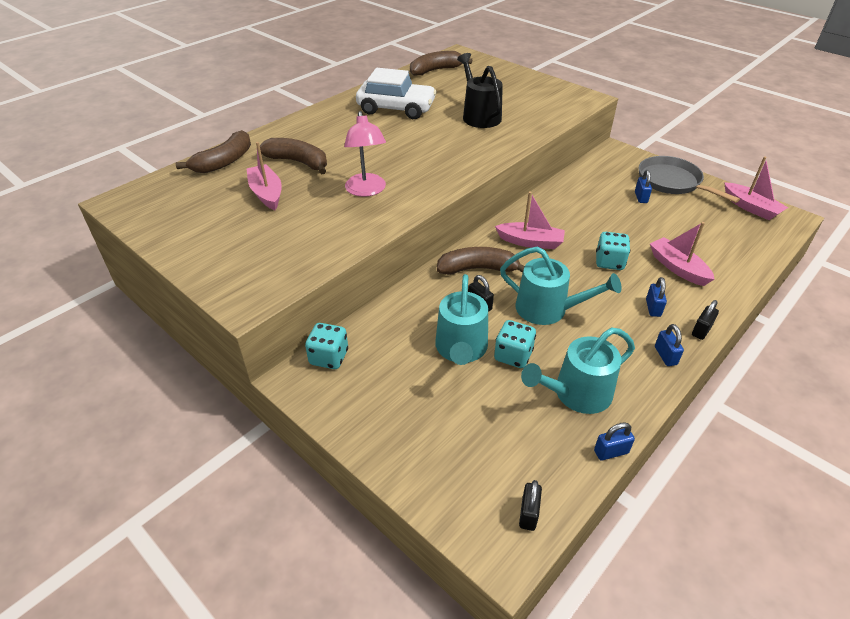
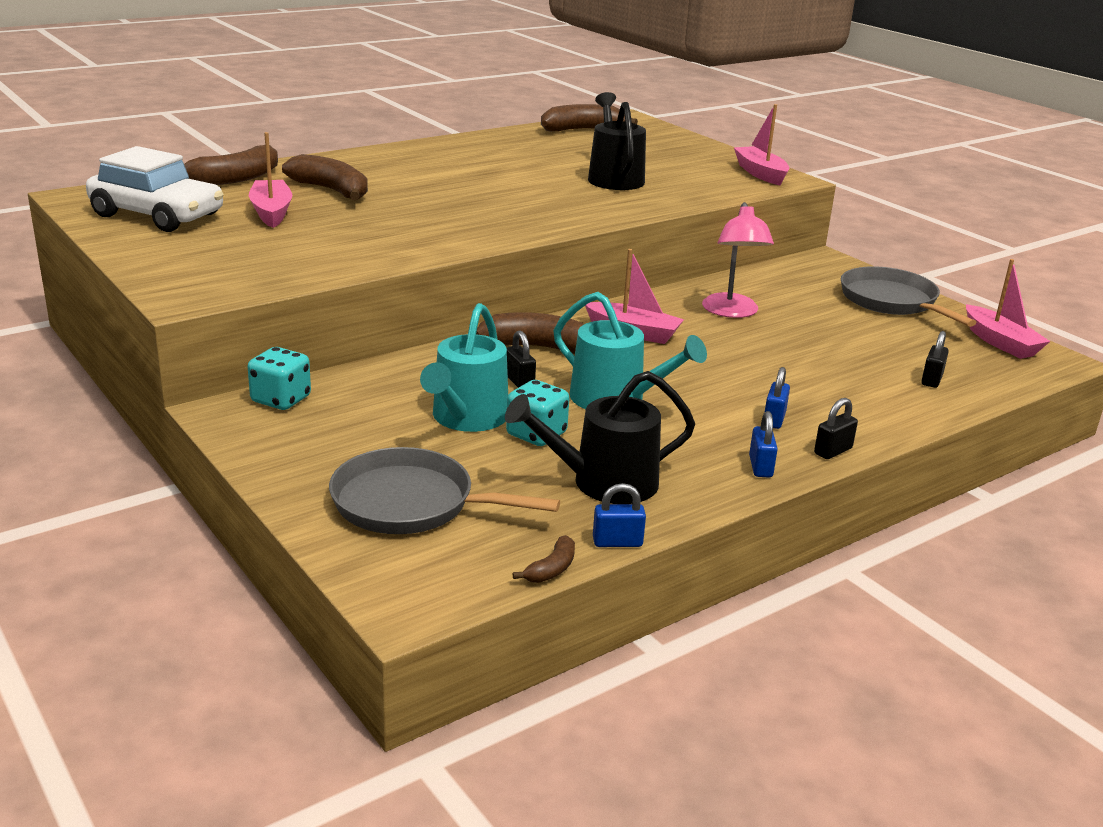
camera: 10 degrees right, 15 degrees down
(366, 190) = (406, 225): pink lamp -> pink lamp (732, 312)
(396, 108) = (500, 158): white car -> white car (157, 215)
(461, 445) = (411, 503): none -> grey pan
(528, 514) = (463, 578): black padlock -> black padlock (931, 380)
(576, 394) = (604, 482): turquoise watering can -> black watering can
(581, 490) = (552, 569): none -> brown banana
(609, 262) = (738, 367): turquoise dice -> none
(641, 197) = (831, 311): blue padlock -> none
(677, 268) = (839, 386): pink boat -> pink boat (760, 173)

